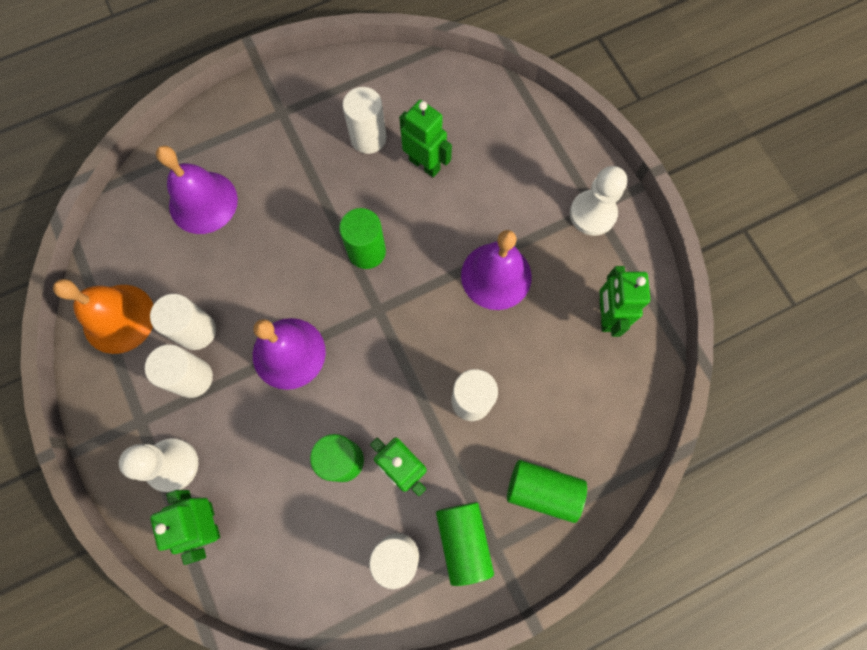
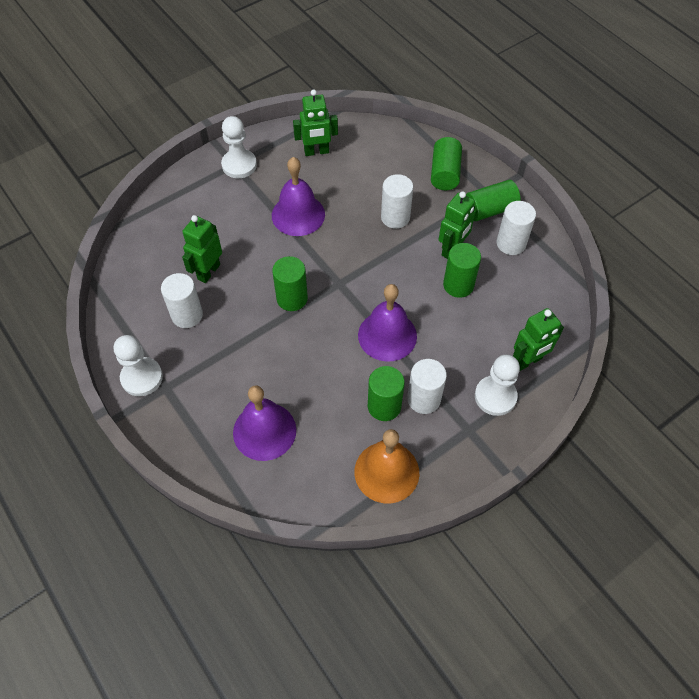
camera: 100 degrees left, 15 degrees down
(197, 331) = (384, 406): white cylinder -> green cylinder
(299, 91) = (142, 377): none -> white pawn

